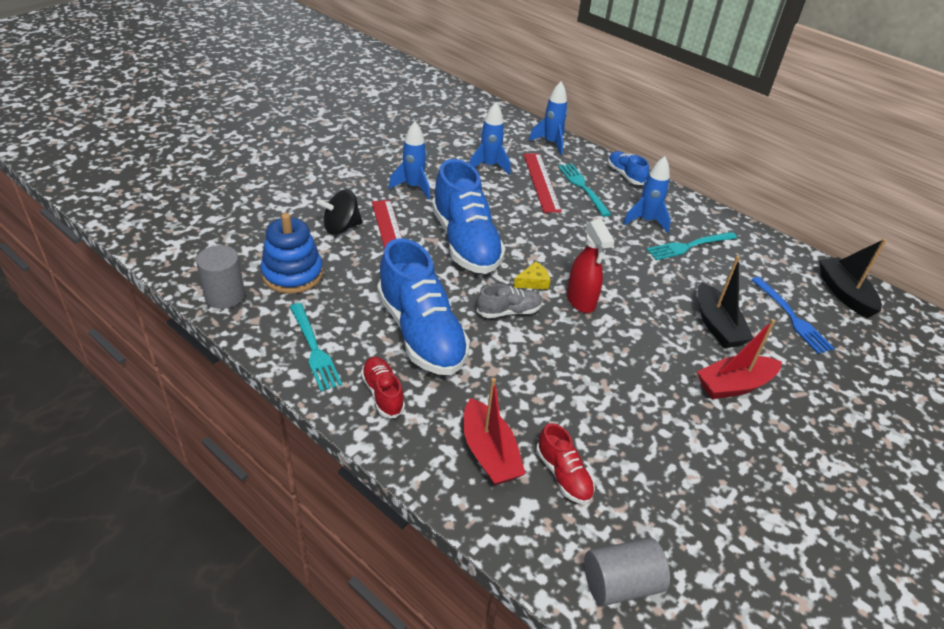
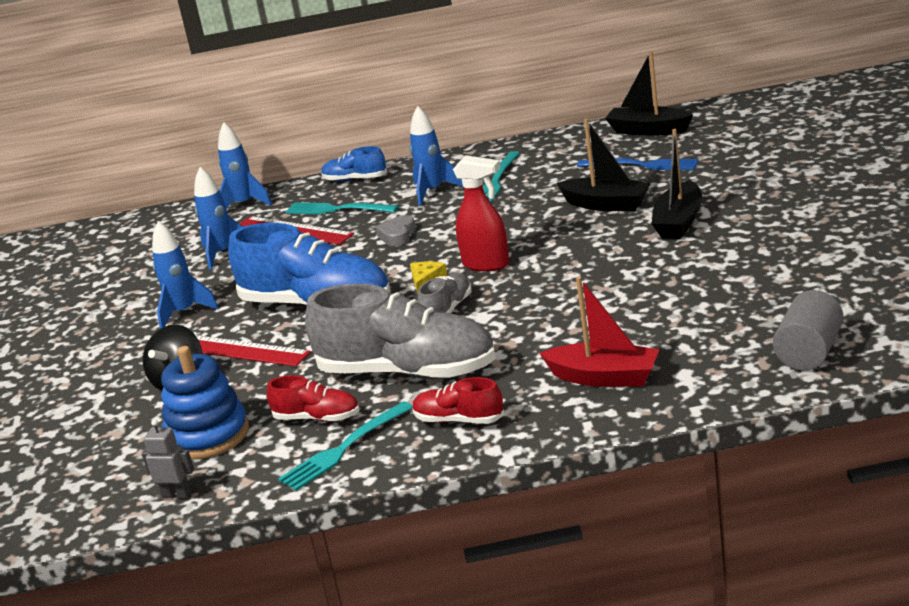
camera: 40 degrees left, 15 degrees down
(225, 296) = (177, 494): grey cylinder -> grey robot
(314, 349) = (343, 449): turquoise fork -> turquoise fork turned 120 degrees clockwise
(421, 333) = (407, 372): blue shoe -> grey shoe
(563, 475) = (673, 344): red shoe -> red shoe (317, 418)
(577, 234) = (397, 235): none -> grey heart
(734, 385) = (679, 222): red boat -> black boat

